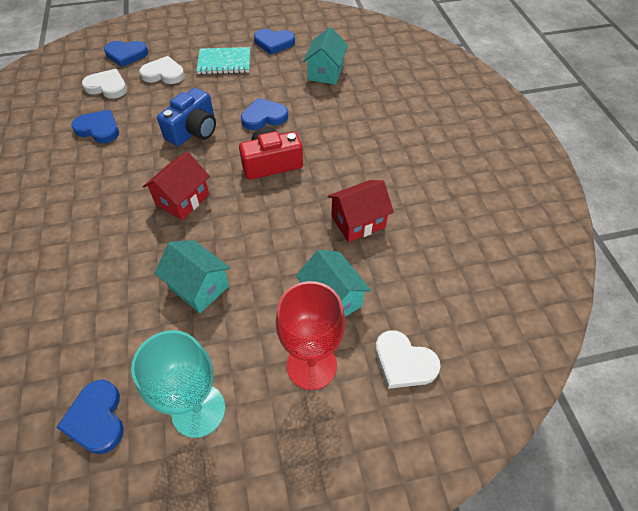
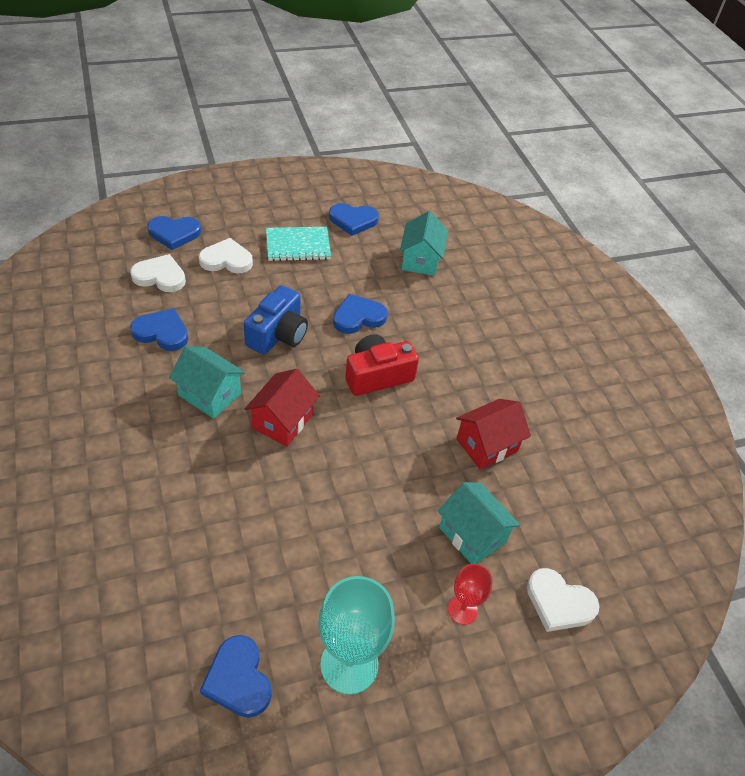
camera: 10 degrees left, 5 degrees down
(199, 287) = (322, 525): turquoise house -> turquoise house (210, 394)
(311, 365) = (462, 610): red goblet -> red goblet, size x0.55

